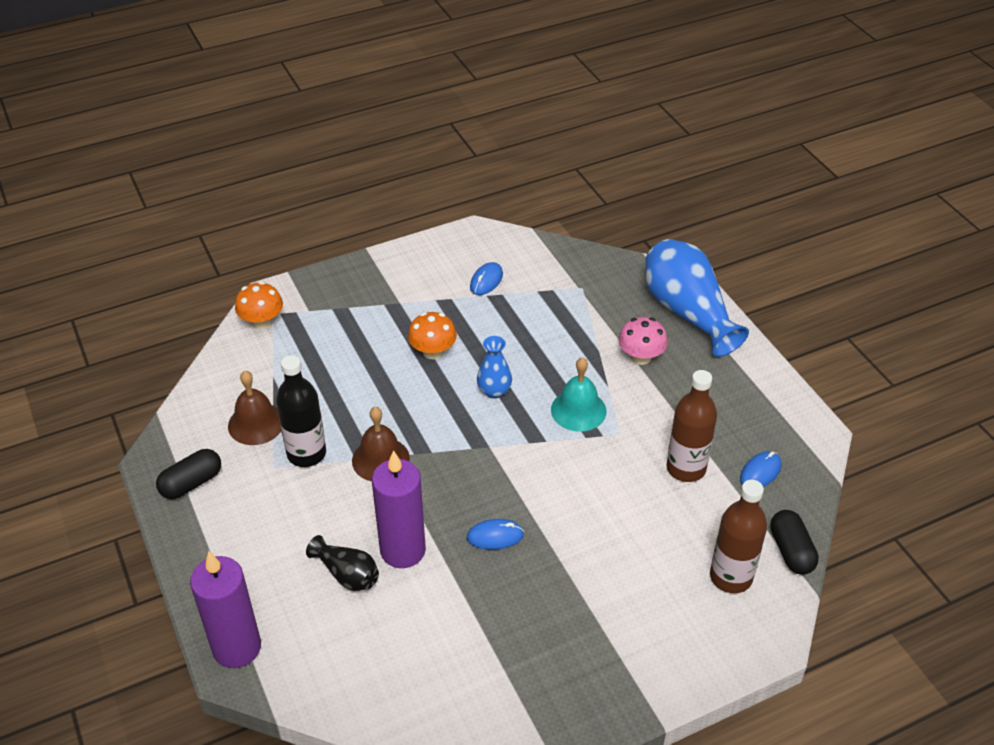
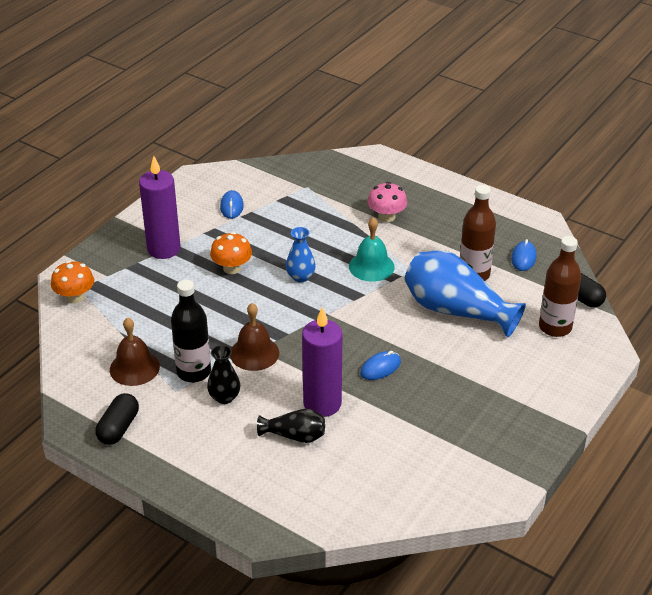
camera: 30 degrees left, 5 degrees down
(237, 647) = (254, 517): purple candle -> purple candle (164, 249)
(313, 496) = (224, 397): none -> black vase
(687, 312) = (395, 177): blue vase -> blue vase (456, 310)

